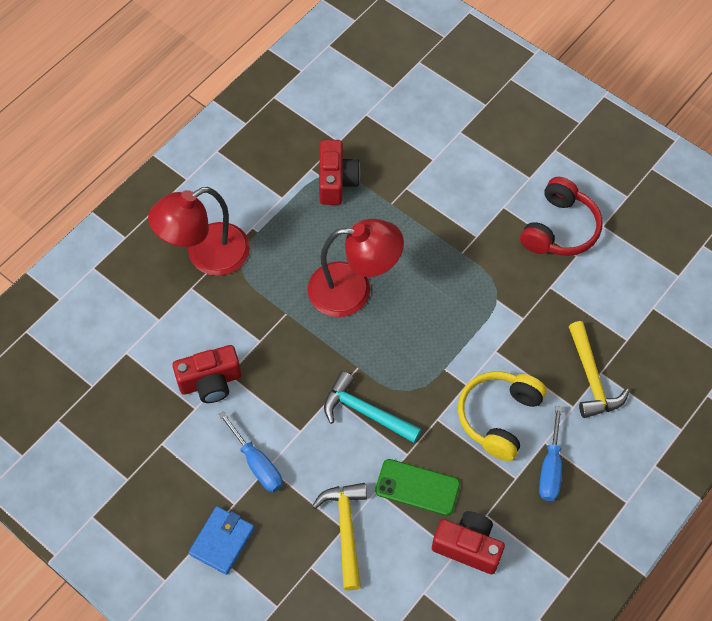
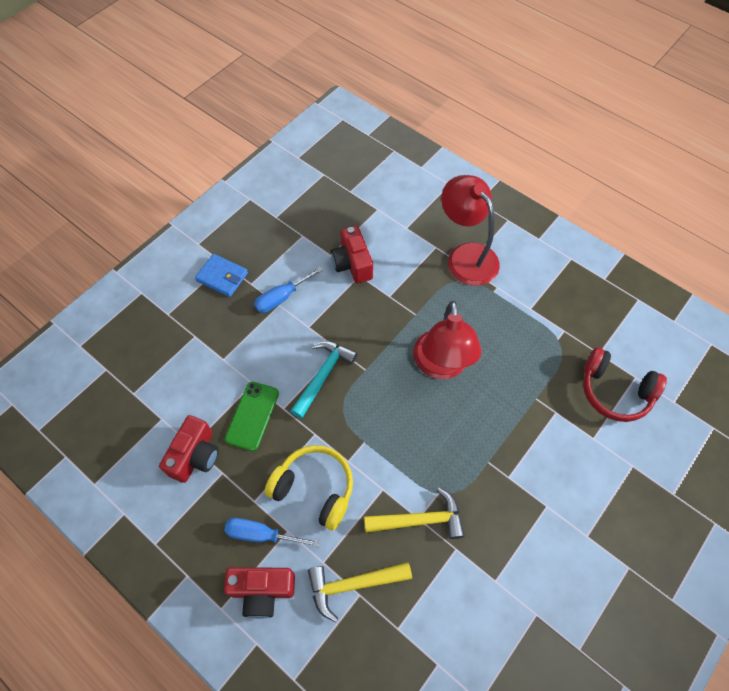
camera: 90 degrees right, 0 degrees up
(336, 181) = (554, 352): red camera -> red camera (262, 591)
(346, 530) = (221, 361): yellow hammer -> yellow hammer (419, 520)
(560, 229) = (527, 565): red headphones -> red headphones (614, 391)

